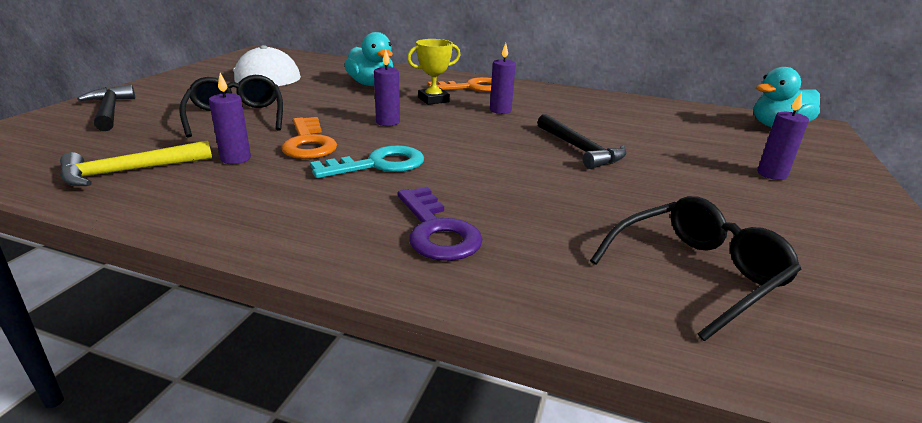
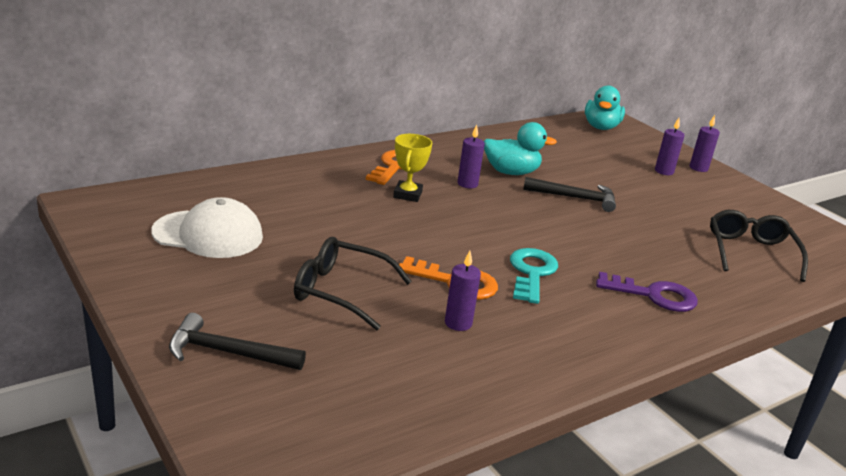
camera: 55 degrees left, 0 degrees up
(130, 171) = (438, 377): yellow hammer -> none
(371, 84) = (324, 200): turquoise duck -> turquoise duck (511, 172)
(388, 122) = (442, 234): purple candle -> purple candle (698, 168)

